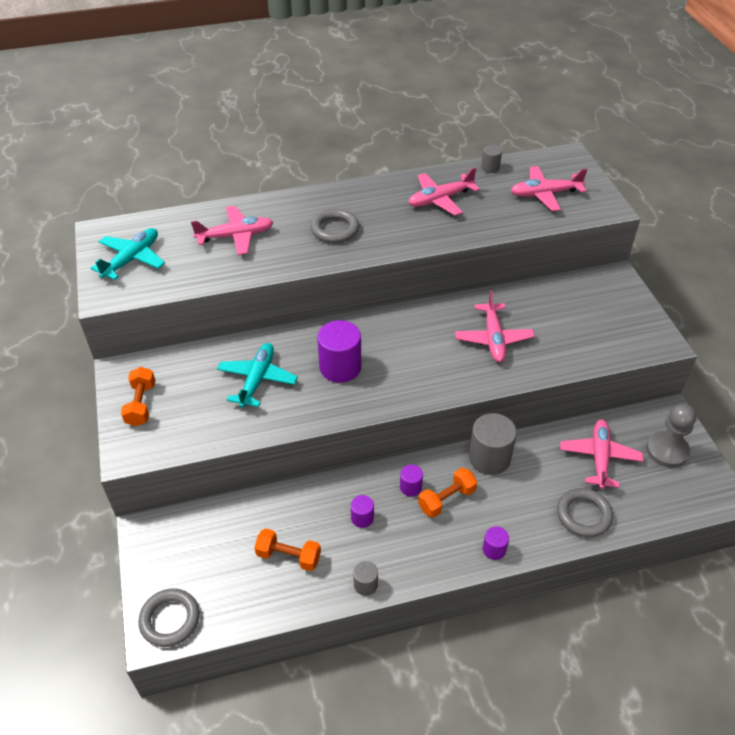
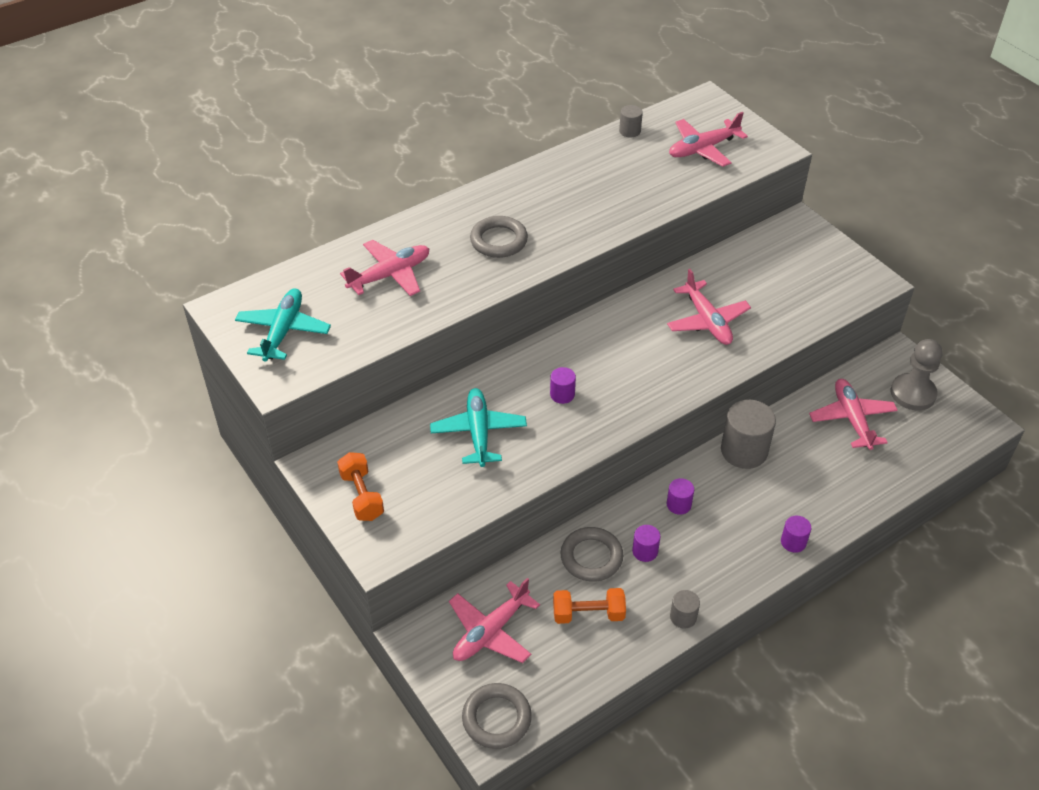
camera: 20 degrees left, 0 degrees up
(340, 367) = (562, 394): purple cylinder -> purple cylinder, size x0.51
(440, 199) = (595, 180): pink plane -> pink plane (490, 632)
(446, 499) = (721, 506): orange dumbbell -> none
(583, 515) = (863, 481): grey ring -> grey ring (591, 557)

